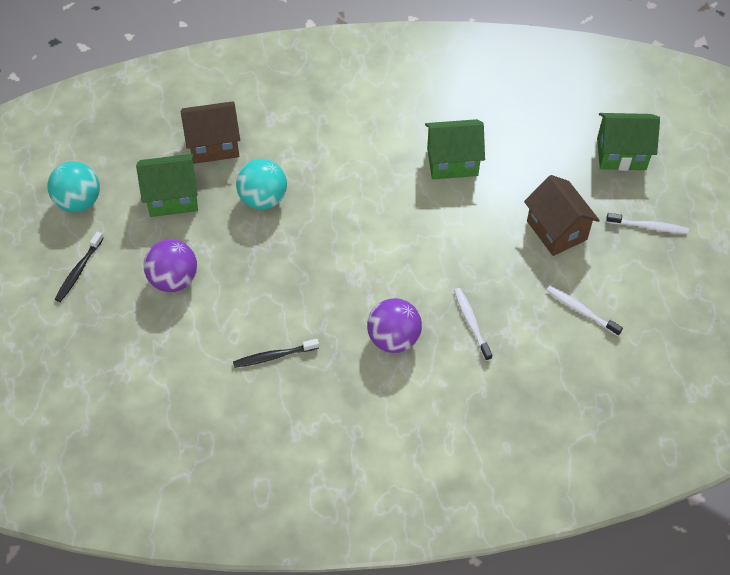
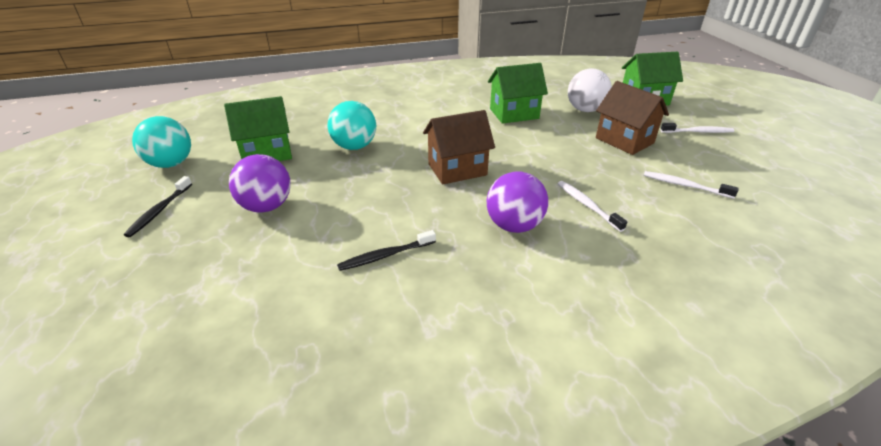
camera: 10 degrees left, 20 degrees down
(214, 145) = (306, 122): brown house -> brown house (457, 169)
(539, 165) = (585, 110): none -> white ball

